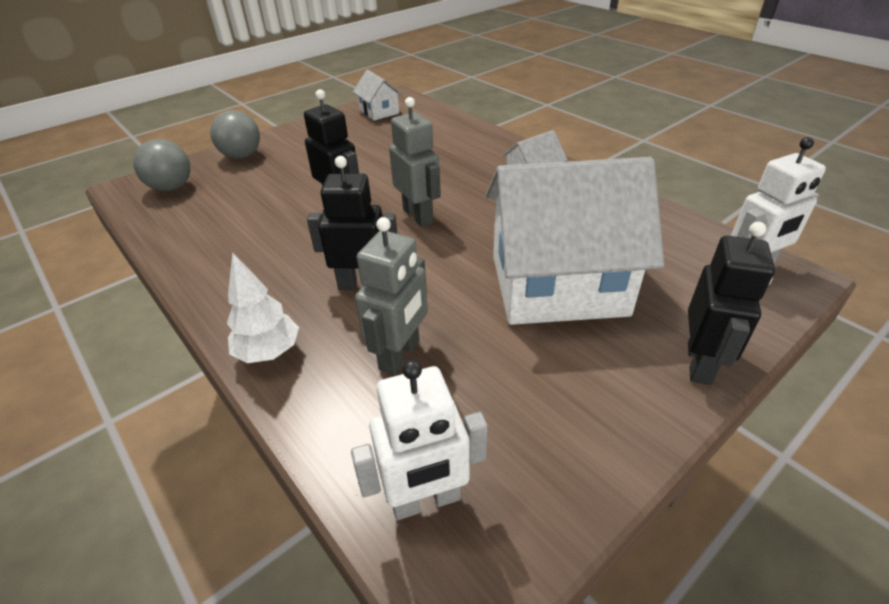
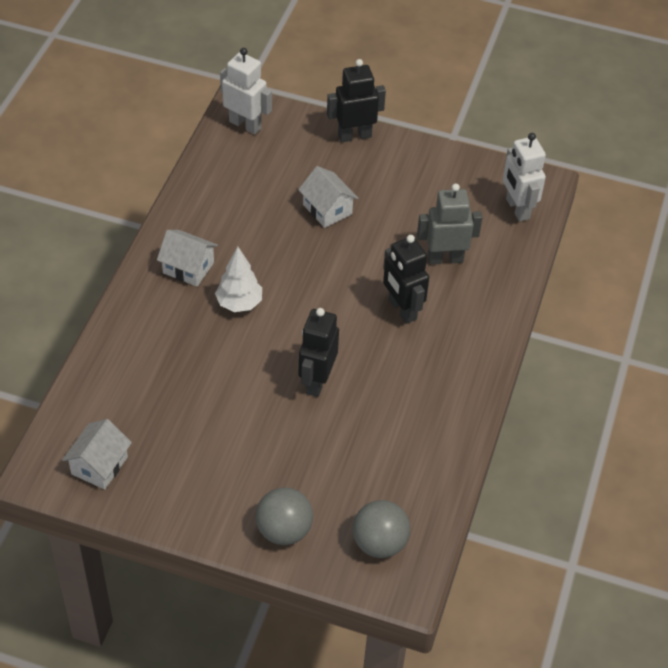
camera: 125 degrees left, 10 degrees up
(268, 352) = (492, 321): white tree -> white tree (239, 303)
(418, 216) = (297, 319): grey robot -> none
(426, 501) = (517, 209): white robot -> white robot turned 150 degrees counterclockwise
(558, 285) = (327, 209): white house -> white house, size x0.44

